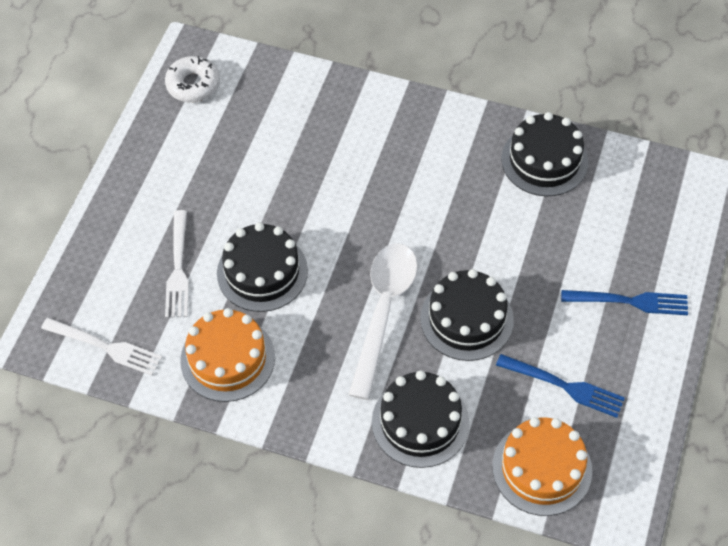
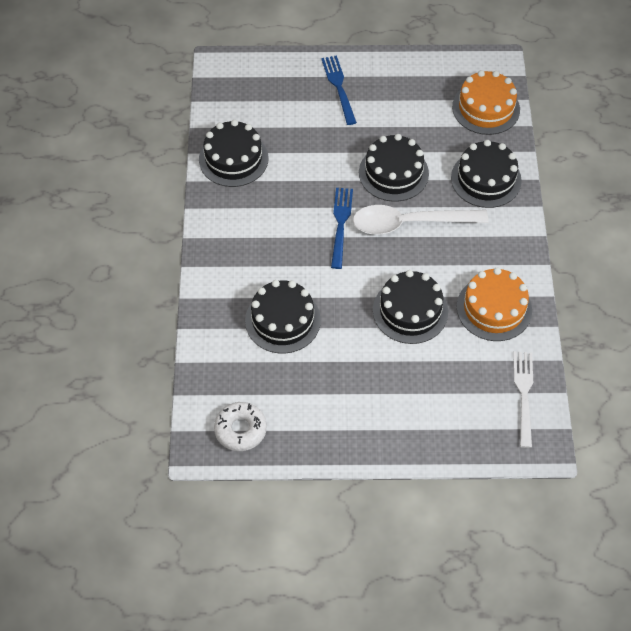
camera: 110 degrees left, 0 degrees up
(178, 268) = (432, 370): white fork -> none
(303, 150) = (283, 320): none -> black cake
(564, 386) = (421, 109): blue fork -> blue fork (341, 224)

